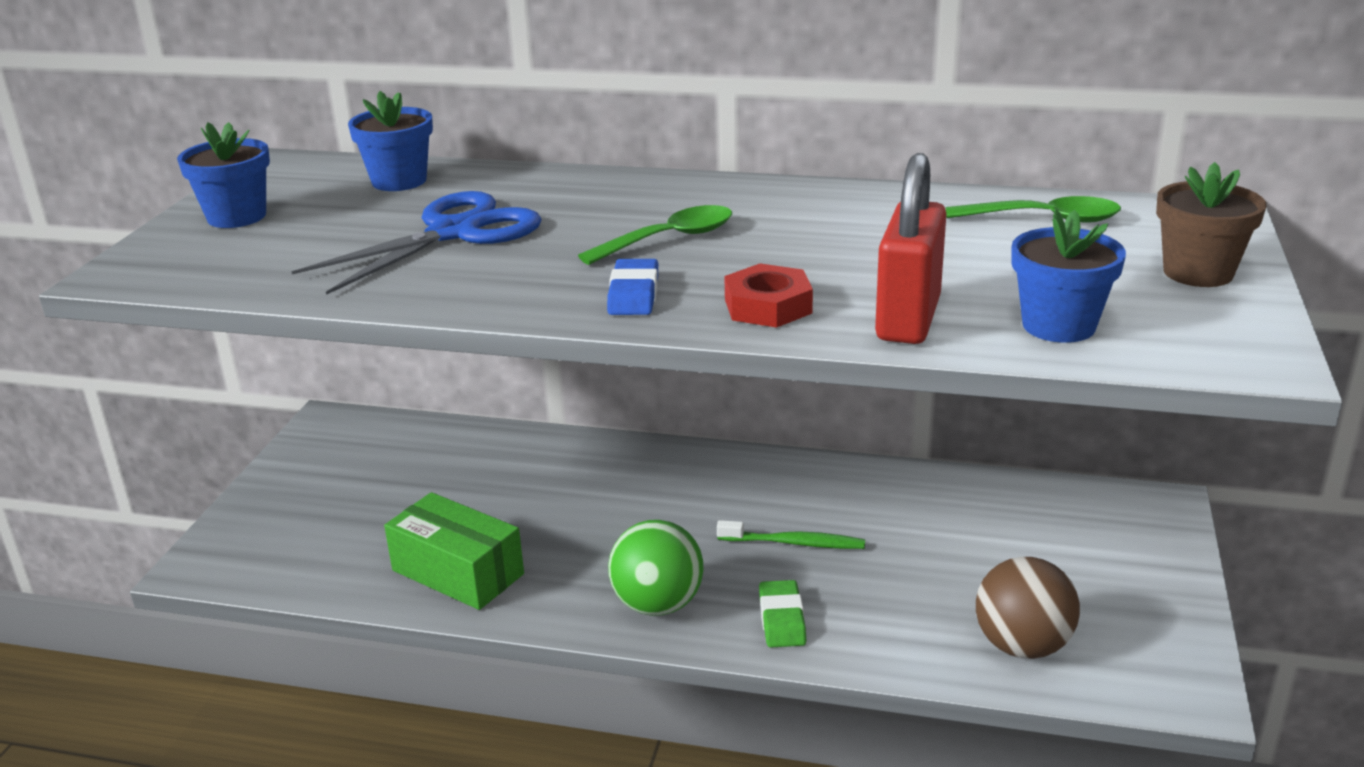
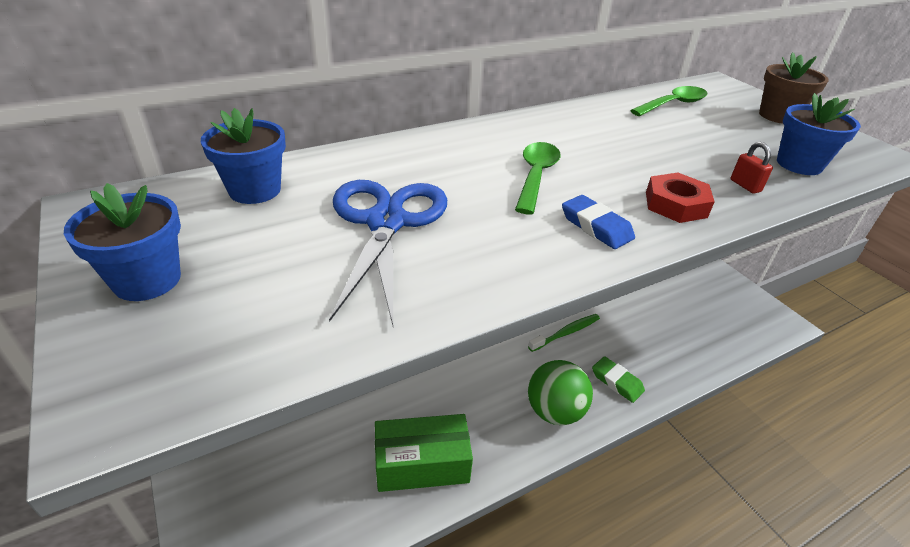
camera: 45 degrees left, 10 degrees up
(908, 319) = (745, 186): red padlock -> red padlock, size x0.42
(1022, 646) = (713, 335): brown ball -> none

